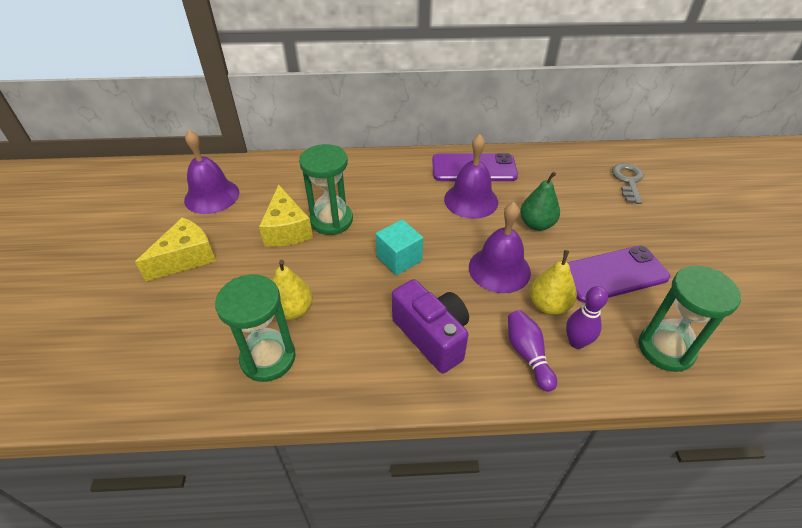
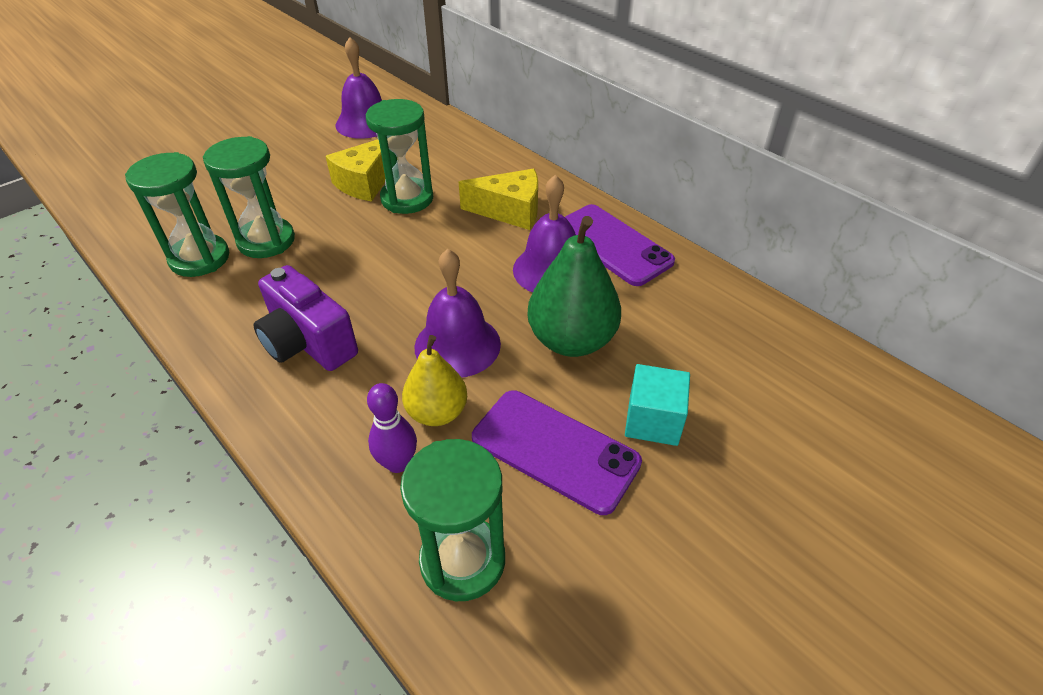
camera: 50 degrees right, 0 degrees up
(186, 258) = (277, 155): yellow cheese -> yellow cheese (510, 211)
(292, 310) = (266, 241): yellow pear -> green hourglass
(399, 258) = (398, 267): turquoise cube -> turquoise cube (653, 420)
(432, 336) = (308, 343): purple camera -> purple camera turned 120 degrees clockwise
(527, 354) = (342, 428): purple bowling pin -> none
(536, 224) = (571, 340): green pear -> green pear, size x1.57
(628, 181) = (778, 389): grey key -> none

